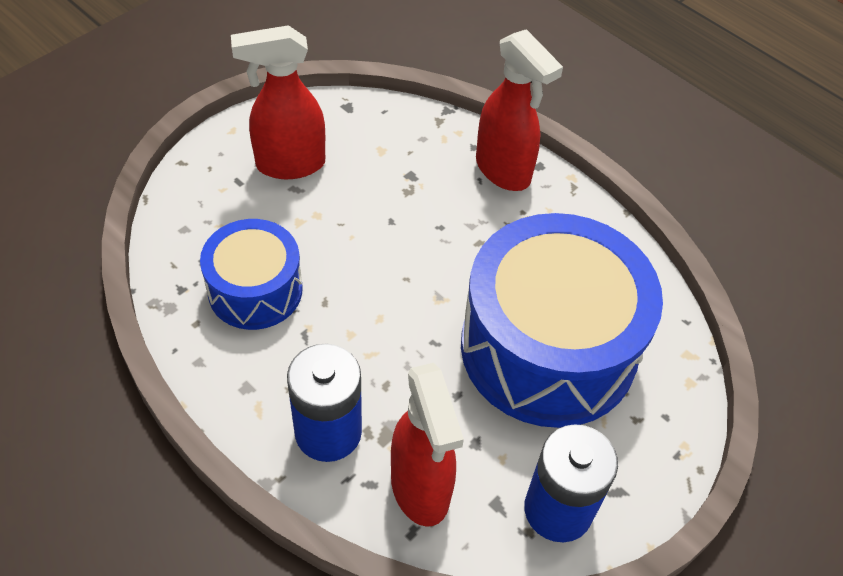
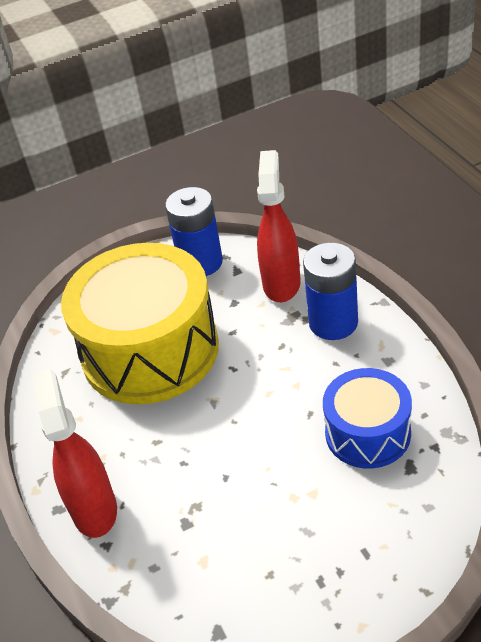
camera: 150 degrees left, 10 degrees down
(289, 164) = (306, 562): red spray bottle -> none
(548, 348) = (150, 350): blue drum -> yellow drum

